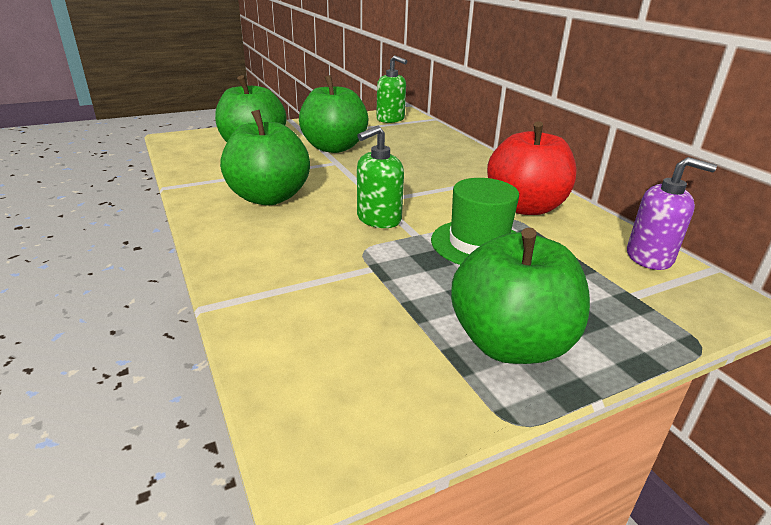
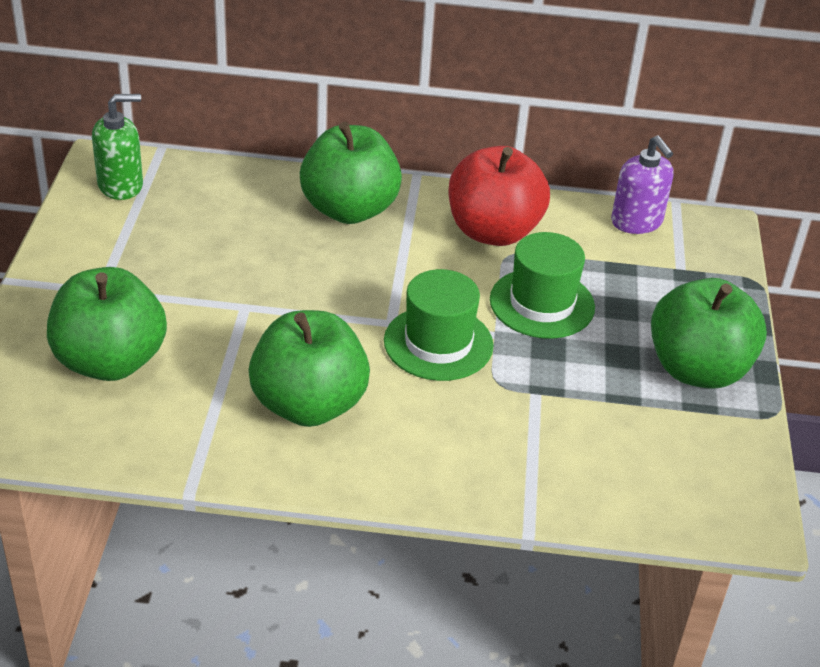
camera: 60 degrees left, 10 degrees up
(334, 147) = (187, 287): green apple -> green apple (349, 209)
(378, 219) = (438, 343): green soap dispenser -> green hat
(649, 257) = (637, 222): purple soap dispenser -> purple soap dispenser turned 105 degrees clockwise

